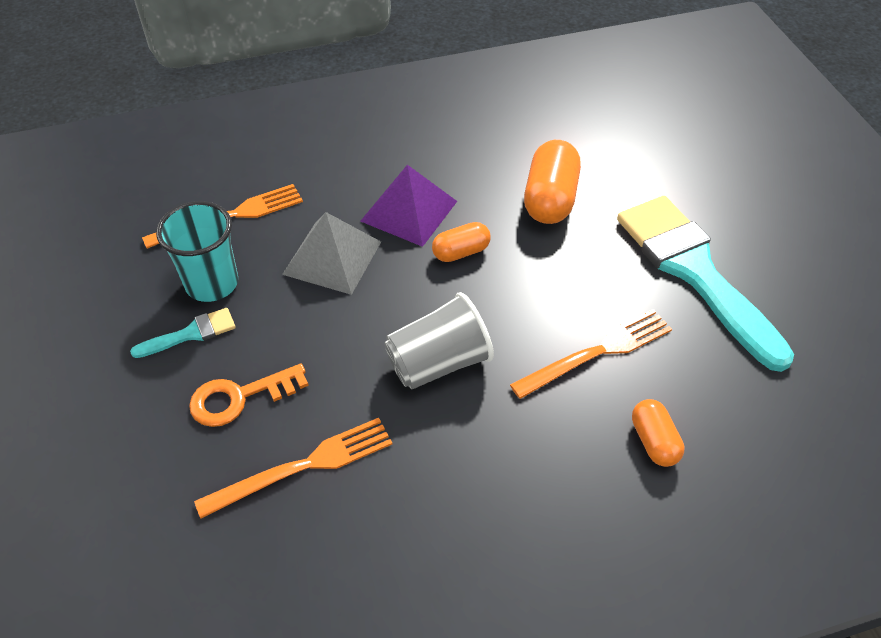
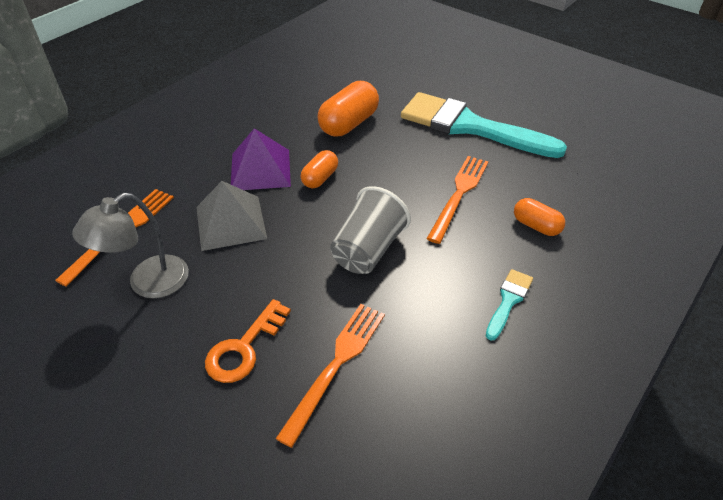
camera: 35 degrees left, 5 degrees down
(191, 334) = (162, 326): turquoise brush -> turquoise brush (508, 301)
(212, 283) = (148, 284): turquoise cup -> grey lamp
(550, 199) = (349, 124): orange capsule -> orange capsule turned 60 degrees clockwise

